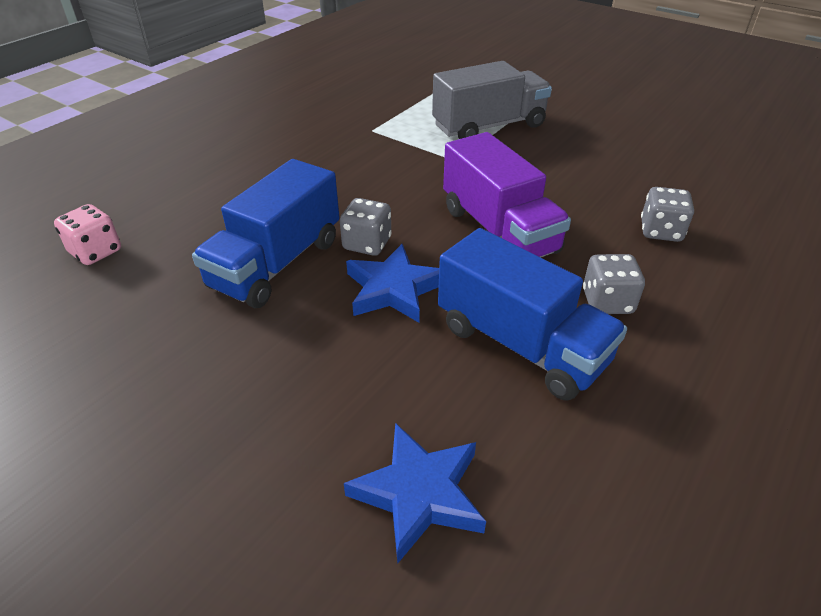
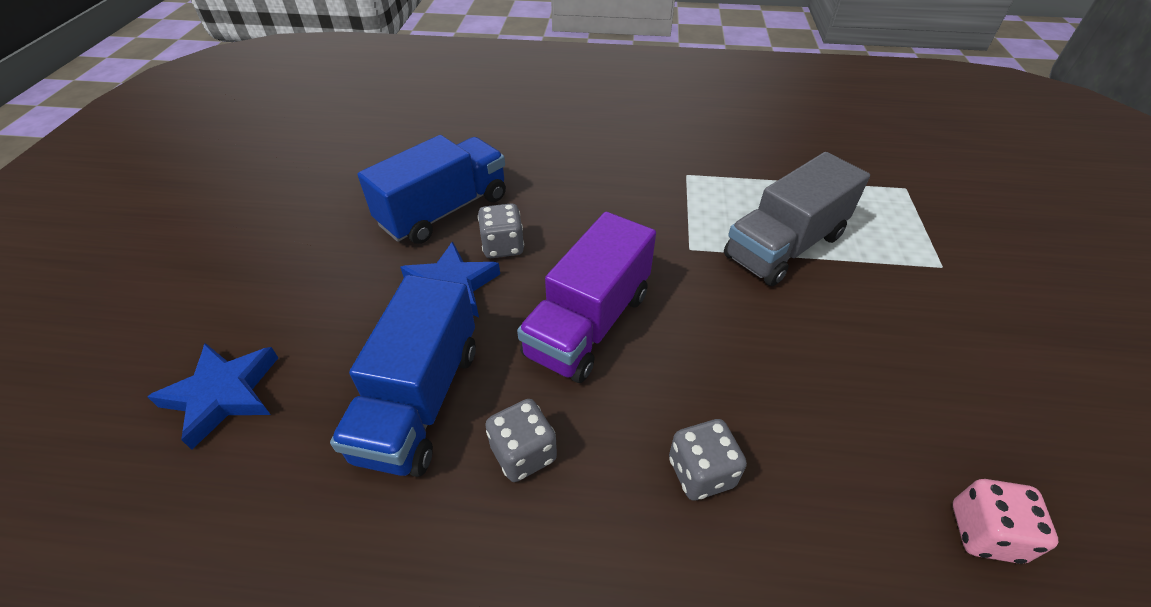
camera: 60 degrees right, 5 degrees up
(96, 252) = (407, 130): pink dice -> pink dice (984, 532)
(276, 263) = (444, 211): blue truck -> blue truck turned 135 degrees clockwise
(489, 126) = (784, 246): grey truck -> grey truck turned 105 degrees clockwise

